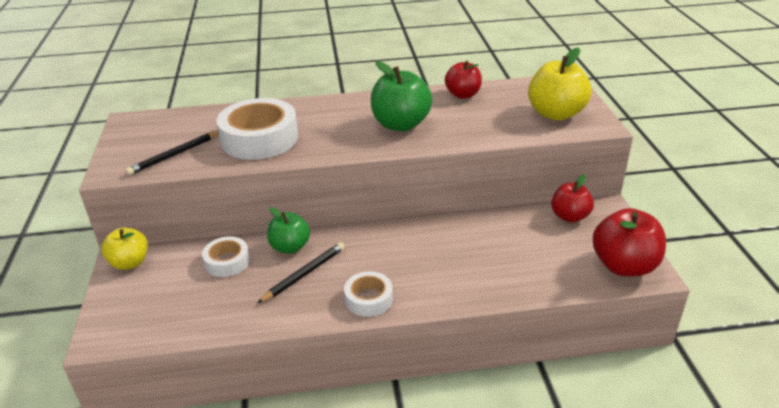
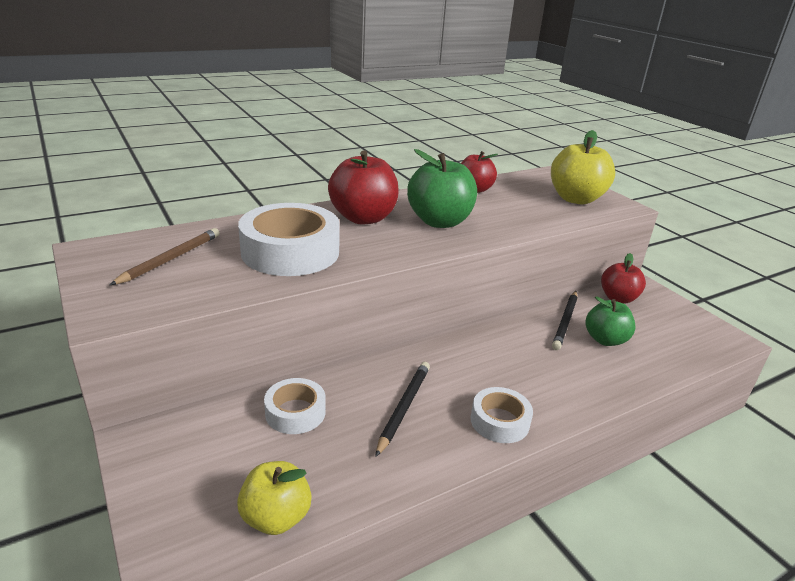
camera: 25 degrees left, 5 degrees down
(130, 263) = (154, 442): yellow apple -> yellow apple (276, 517)
(174, 134) = (171, 259): none -> brown pencil
(174, 155) = (189, 283): black pencil -> black pencil (565, 322)
(290, 247) = (363, 379): green apple -> green apple (605, 339)
(624, 266) = (703, 336): red apple -> red apple (363, 218)

